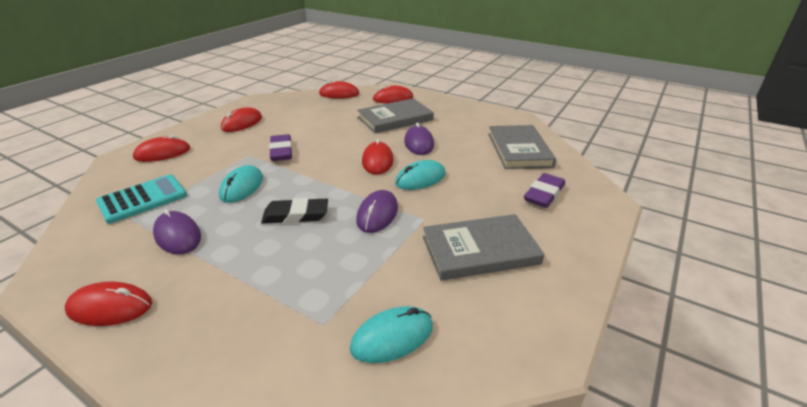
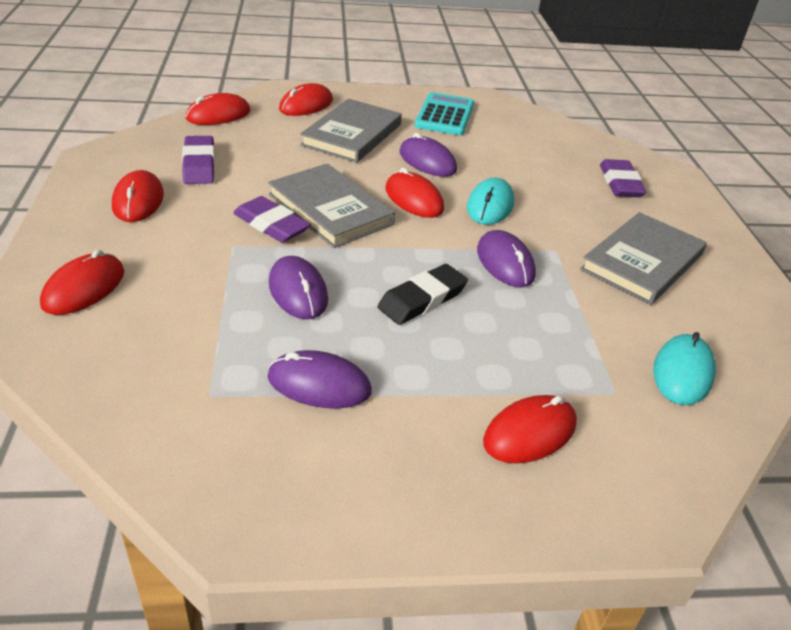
camera: 40 degrees left, 5 degrees up
(110, 307) = (382, 498): red mouse -> red mouse (530, 433)
(142, 199) = (180, 363): turquoise calculator -> turquoise calculator (444, 115)
(242, 187) = (298, 291): turquoise mouse -> purple mouse
(293, 114) = (199, 165): none -> purple eraser
(519, 150) = (538, 139): grey book -> grey book (330, 209)

